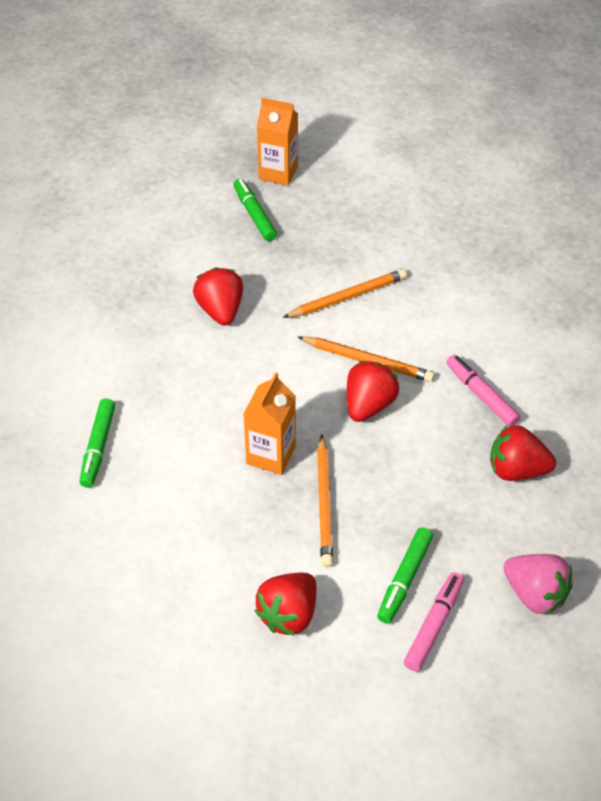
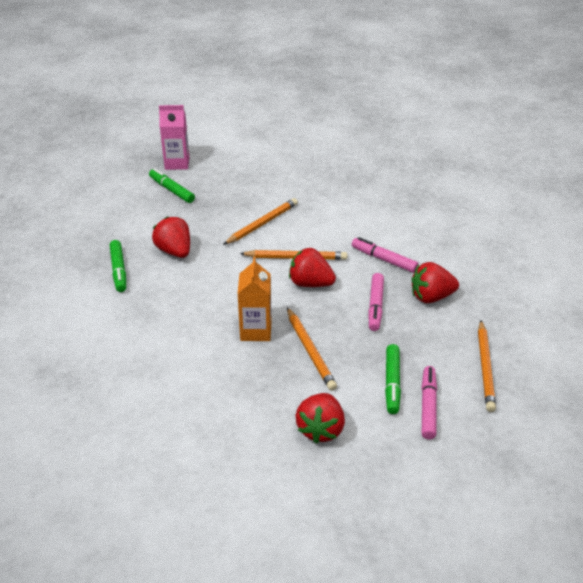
camera: 20 degrees left, 10 degrees down
(98, 447) = (120, 358): green marker -> green marker (118, 270)
(278, 173) = (177, 163): orange carton -> pink carton
(368, 405) = (310, 283): red strawberry -> red strawberry turned 75 degrees counterclockwise
(436, 463) = (375, 306): none -> pink marker
(535, 594) = (485, 368): pink strawberry -> orange pencil

